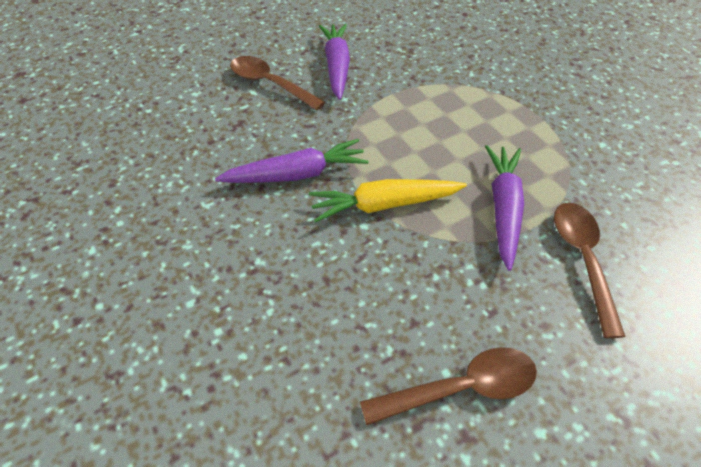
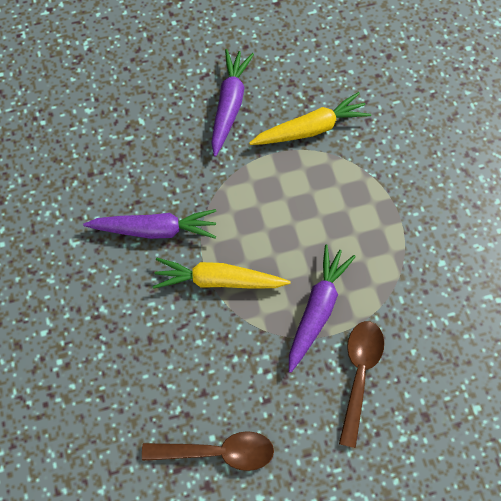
camera: 15 degrees right, 15 degrees up
(270, 84) = (159, 114): brown spoon -> none
(421, 70) = (311, 129): none -> yellow carrot

